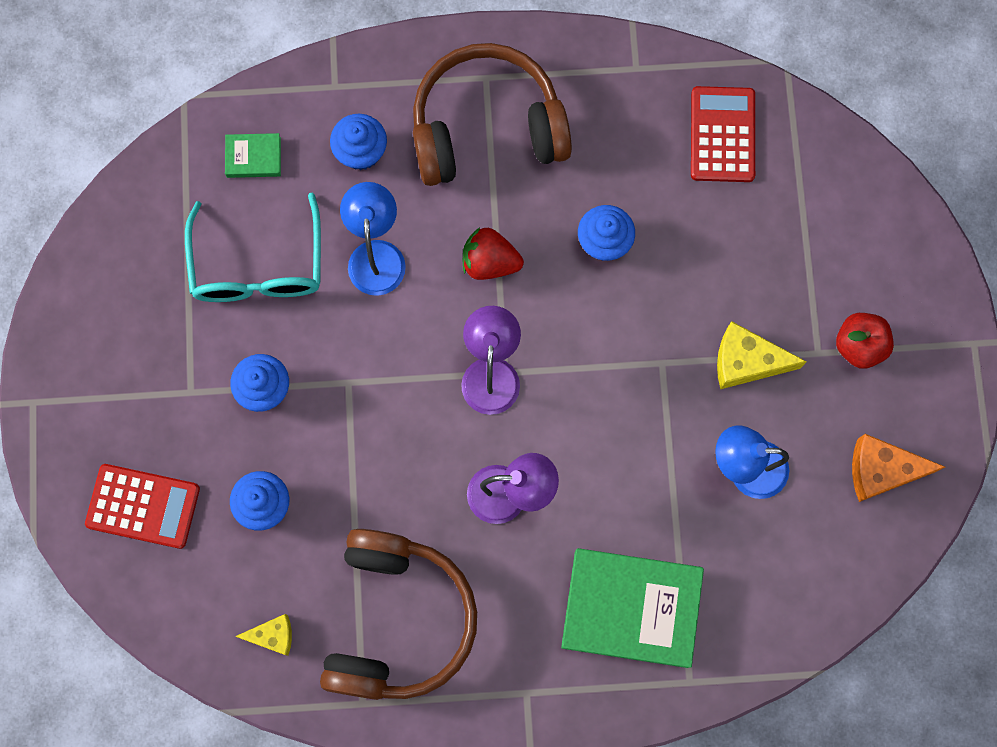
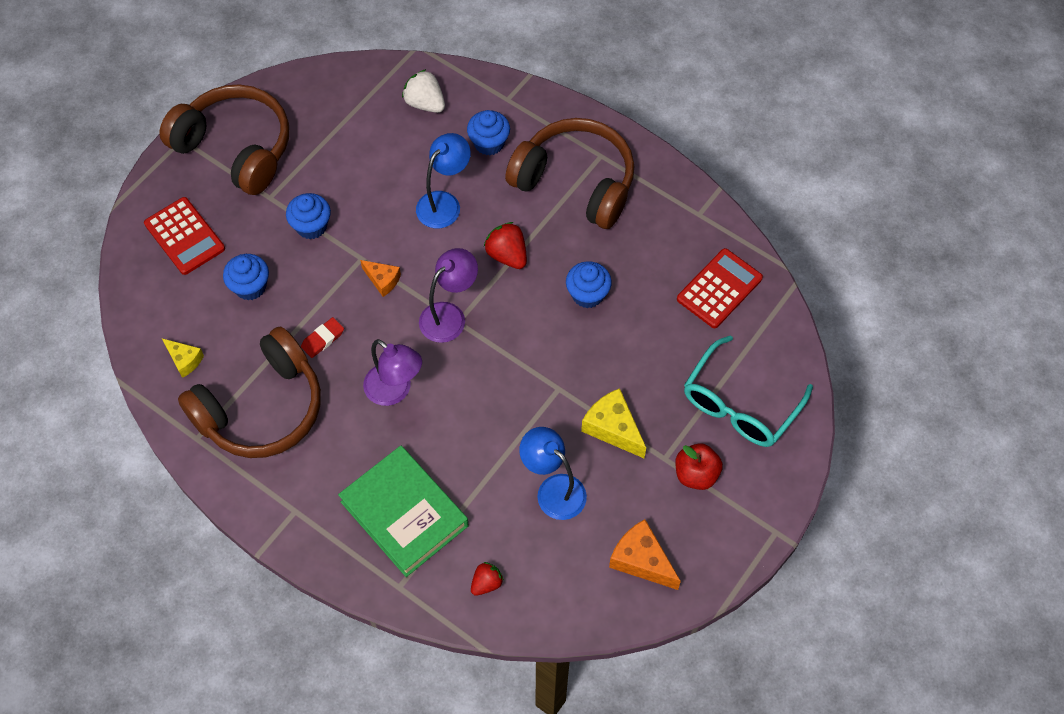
camera: 40 degrees right, 15 degrees down
(101, 365) = (236, 148): none -> brown headphones
(253, 157) = (425, 103): green book -> white strawberry
(258, 265) = (372, 159): turquoise glasses -> turquoise glasses (740, 404)
(390, 499) = (323, 339): none -> red eraser
(391, 389) = (382, 280): none -> orange cheese
(765, 610) = (486, 583): none -> red strawberry

